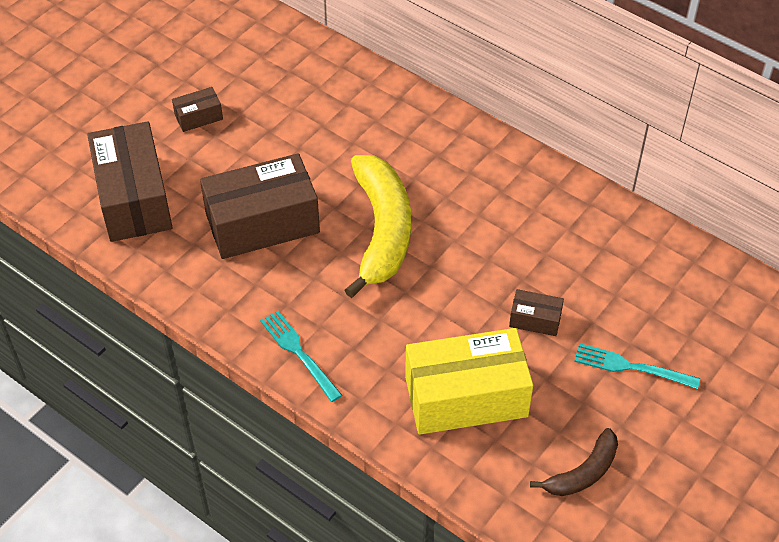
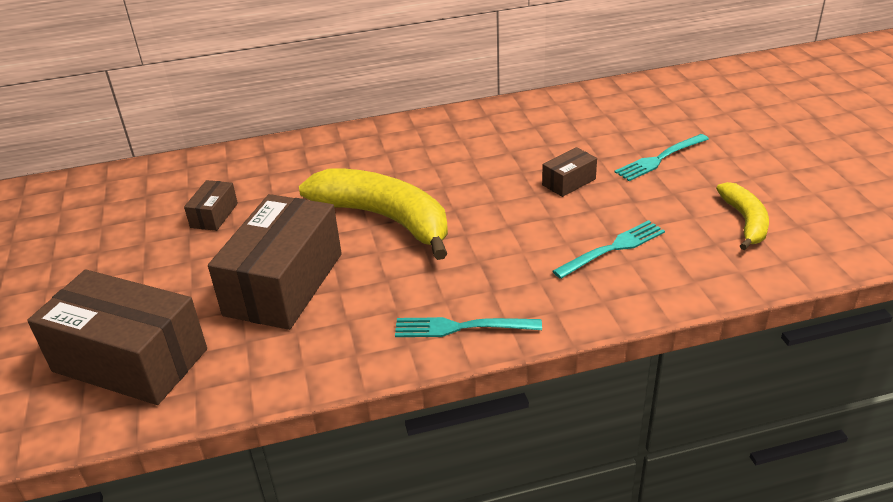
camera: 50 degrees left, 15 degrees down
(198, 117) = (106, 270): brown box -> brown box (214, 215)
(466, 397) = (612, 248): yellow box -> turquoise fork
(583, 472) = (745, 222): brown banana -> yellow banana

